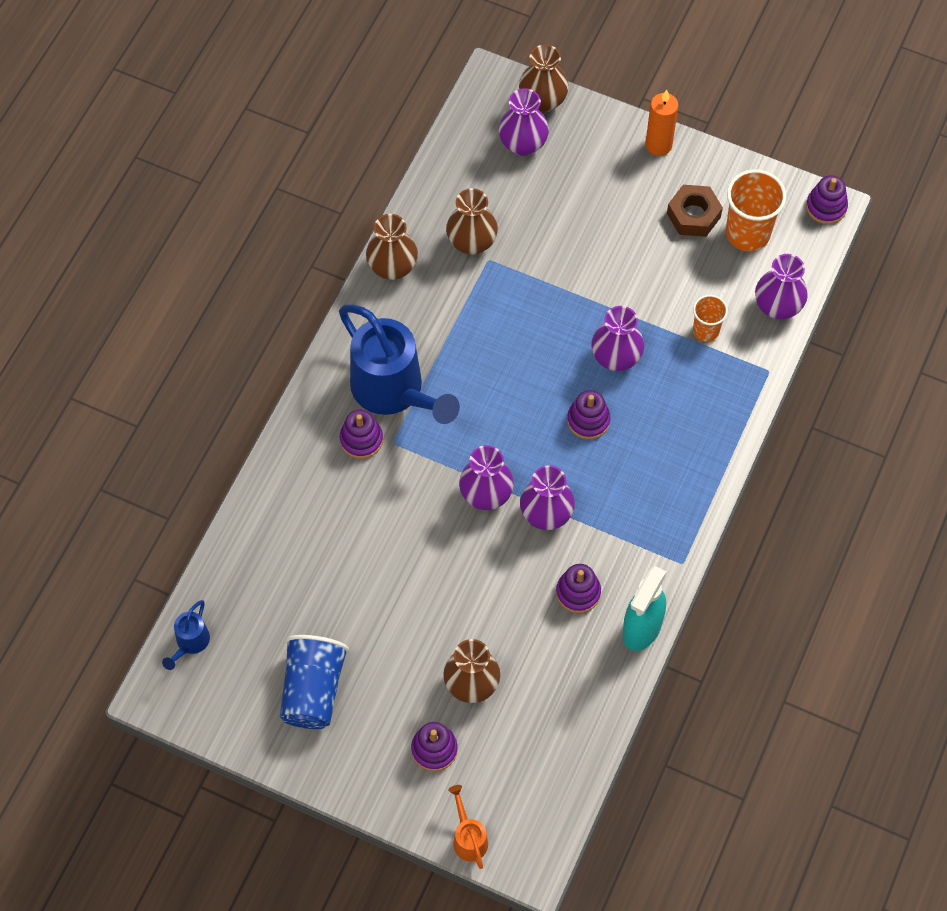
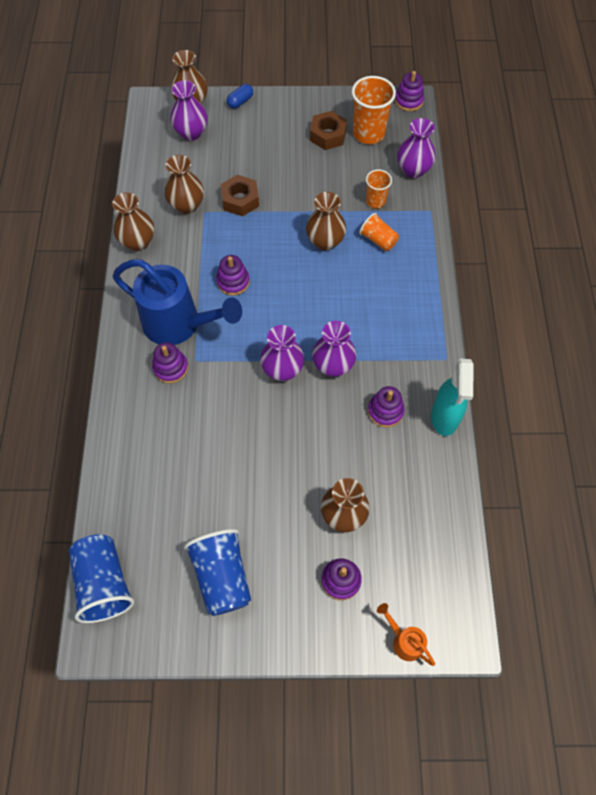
camera: 25 degrees left, 0 degrees up
(190, 643) = (104, 583): blue watering can -> blue cup
(539, 261) = (240, 200): none -> brown nut
(588, 420) = (328, 289): purple stacking toy -> purple stacking toy (233, 282)
(605, 123) = (240, 101): none -> blue capsule
(616, 358) = (325, 241): purple vase -> brown vase
(658, 145) = (282, 102): orange candle -> none
(682, 382) = (378, 240): none -> orange cup

